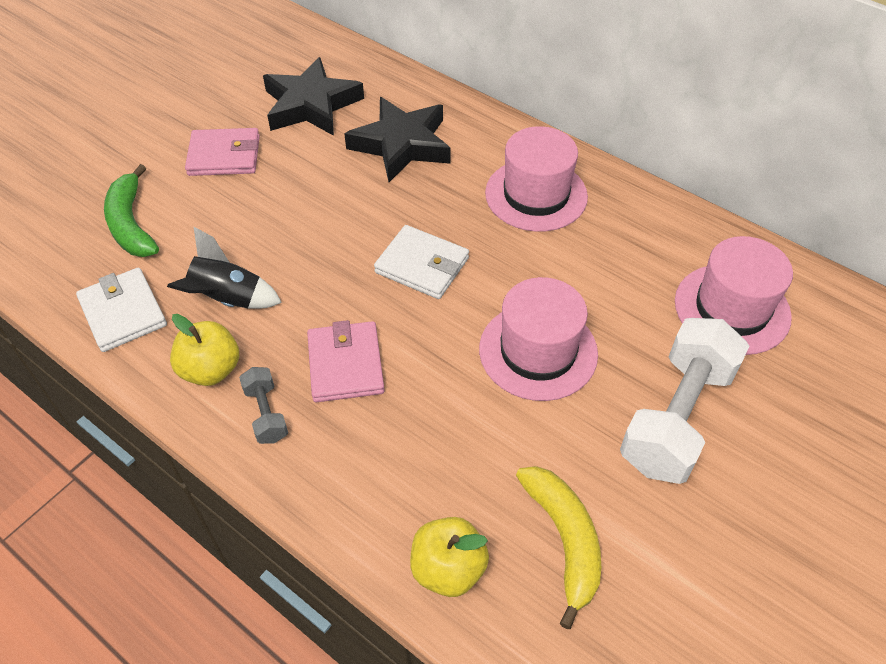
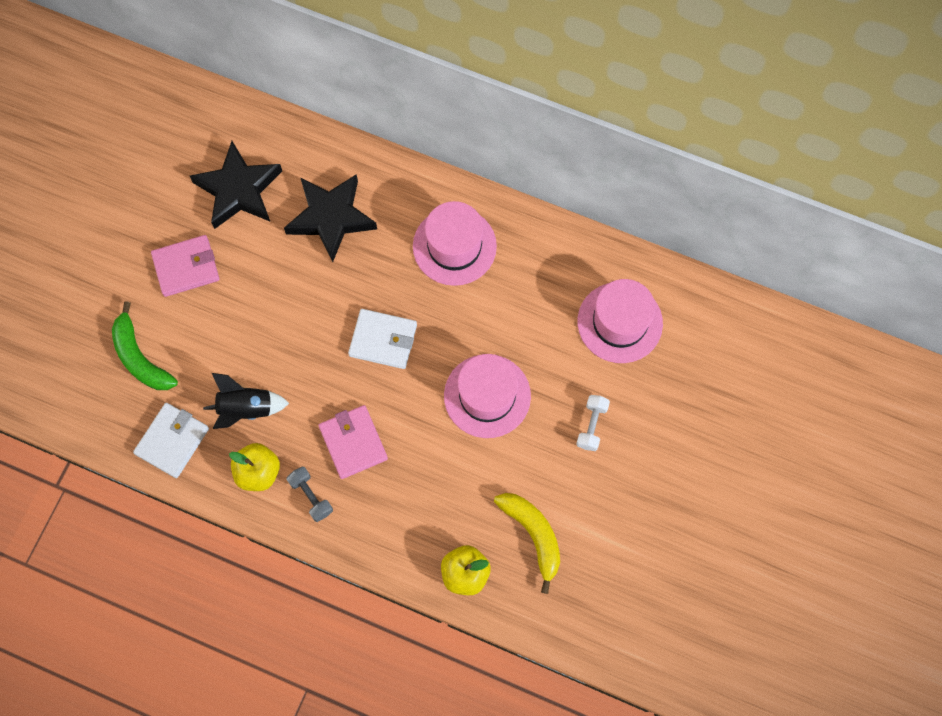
camera: 15 degrees left, 20 degrees up
(123, 312) = (172, 441): white wallet -> white wallet turned 75 degrees clockwise
(676, 417) = (592, 425): white dumbbell -> white dumbbell, size x0.46

